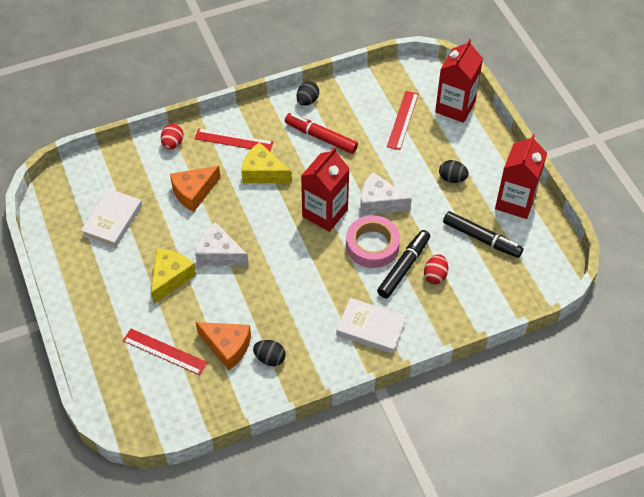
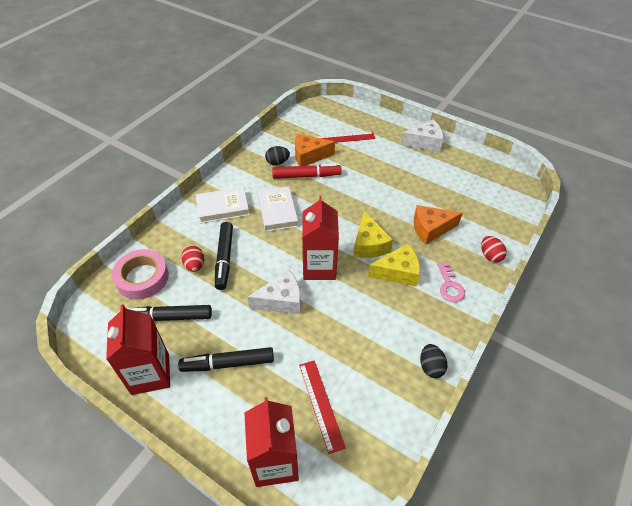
camera: 145 degrees right, 5 degrees down
(112, 221) = (459, 183): white book -> white book (277, 211)
(170, 278) = (383, 172): yellow cheese -> yellow cheese (369, 244)
(193, 192) = (430, 229): orange cheese -> orange cheese turned 120 degrees counterclockwise
(219, 254) = (368, 200): white cheese -> white cheese (425, 142)
(233, 140) = (449, 286): red ruler -> pink key
(321, 137) = (382, 334): red marker -> red marker (306, 176)
(372, 245) = (261, 262): pink tape -> pink tape (142, 278)
(452, 178) = (228, 363): black egg -> black marker

